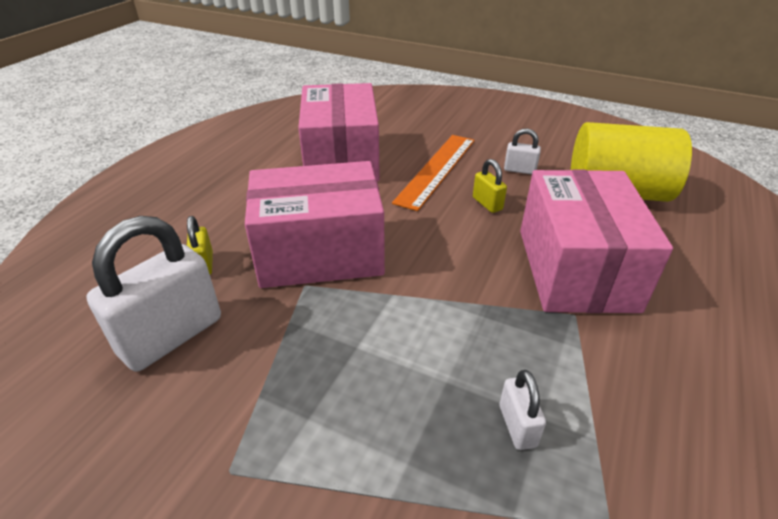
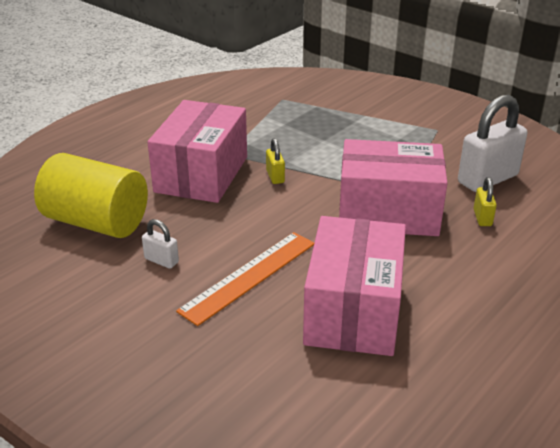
camera: 165 degrees left, 5 degrees down
(487, 203) = (225, 230): yellow padlock -> yellow padlock (275, 176)
(517, 426) = (298, 123): white padlock -> none

